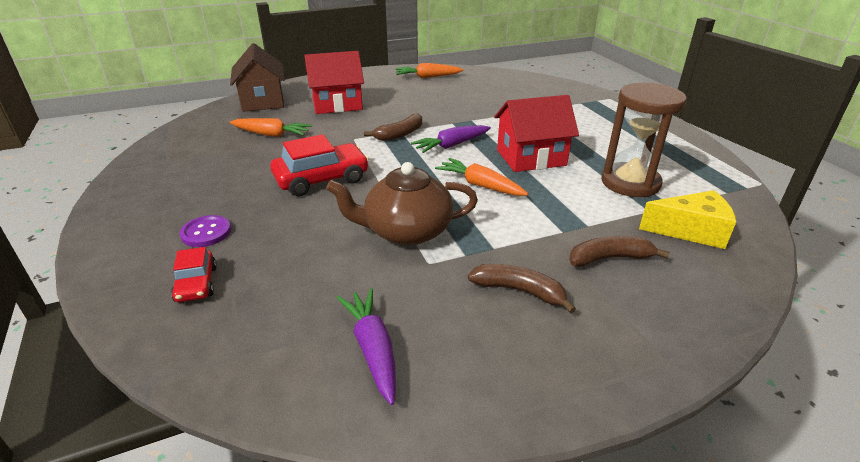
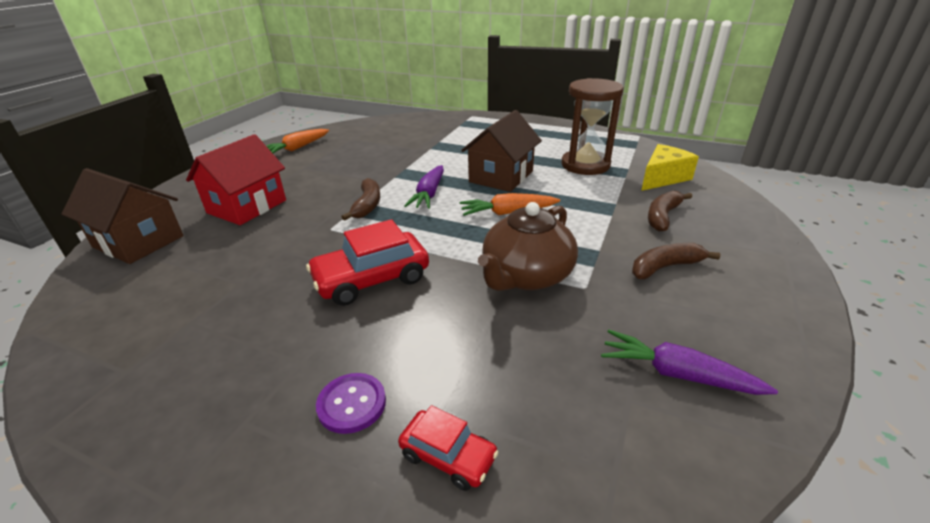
camera: 45 degrees left, 0 degrees up
(272, 134) = (225, 268): orange carrot -> none
(321, 179) = (371, 279): red car -> red car turned 135 degrees counterclockwise
(531, 157) = (501, 177): red house -> brown house

